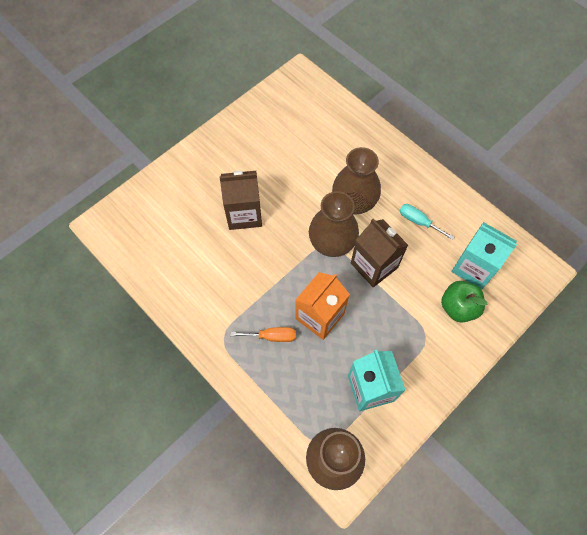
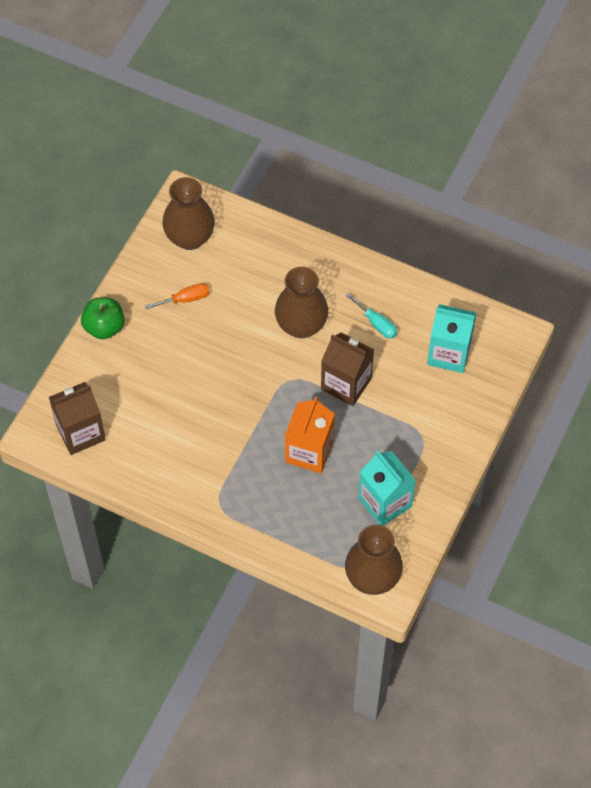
camera: 20 degrees left, 5 degrees down
(244, 214) = (188, 374): brown carton -> brown carton (80, 432)
(272, 336) = (268, 487): orange screwdriver -> orange screwdriver (185, 299)
(332, 244) = (294, 376): brown vase -> brown vase (190, 238)
(418, 221) = (376, 324): turquoise screwdriver -> turquoise screwdriver turned 150 degrees counterclockwise
(458, 307) = (445, 398): green apple -> green apple (104, 327)

